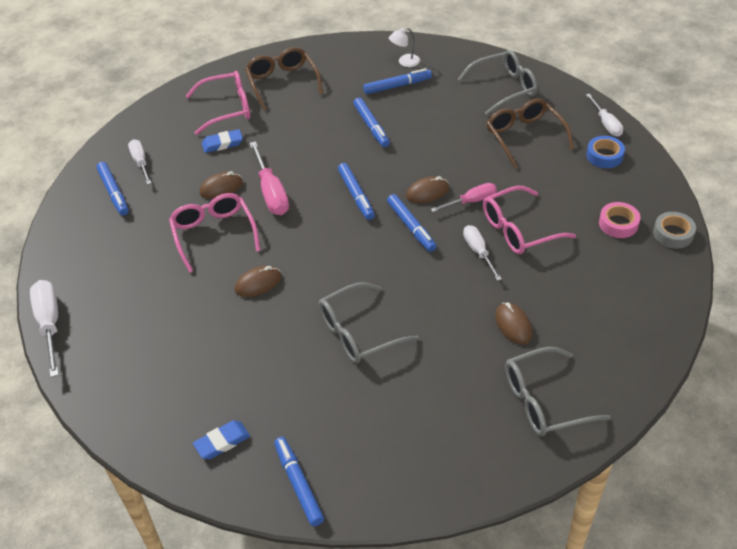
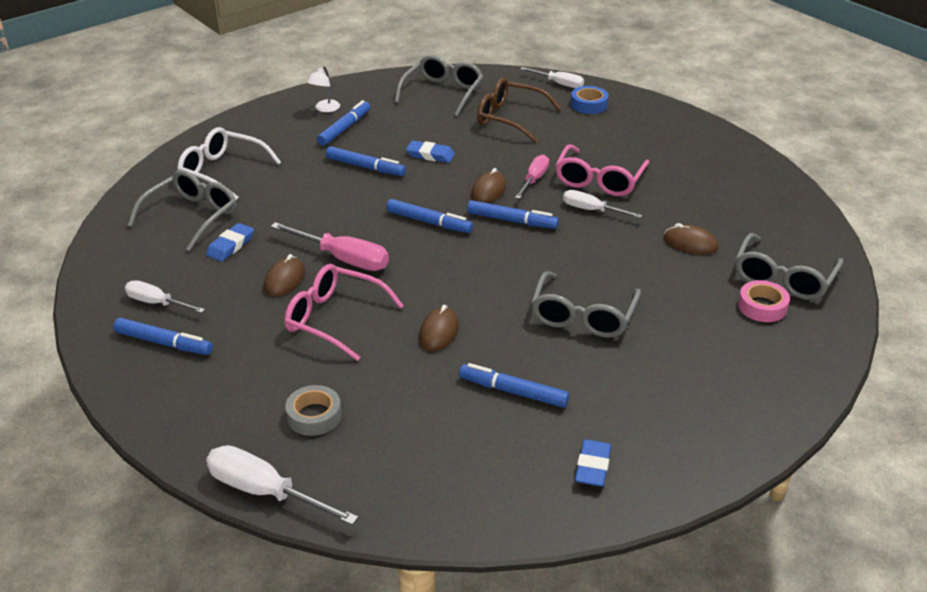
camera: 45 degrees left, 10 degrees down
(227, 109) = (192, 216): pink glasses -> grey glasses
(282, 82) = (222, 172): brown glasses -> white glasses
(298, 484) = (701, 450): blue marker -> blue marker (513, 392)
(426, 139) = (430, 155): none -> blue eraser
(618, 224) = (663, 142): pink tape -> pink tape (762, 306)
(673, 234) = (708, 131): grey tape -> grey tape (314, 416)

